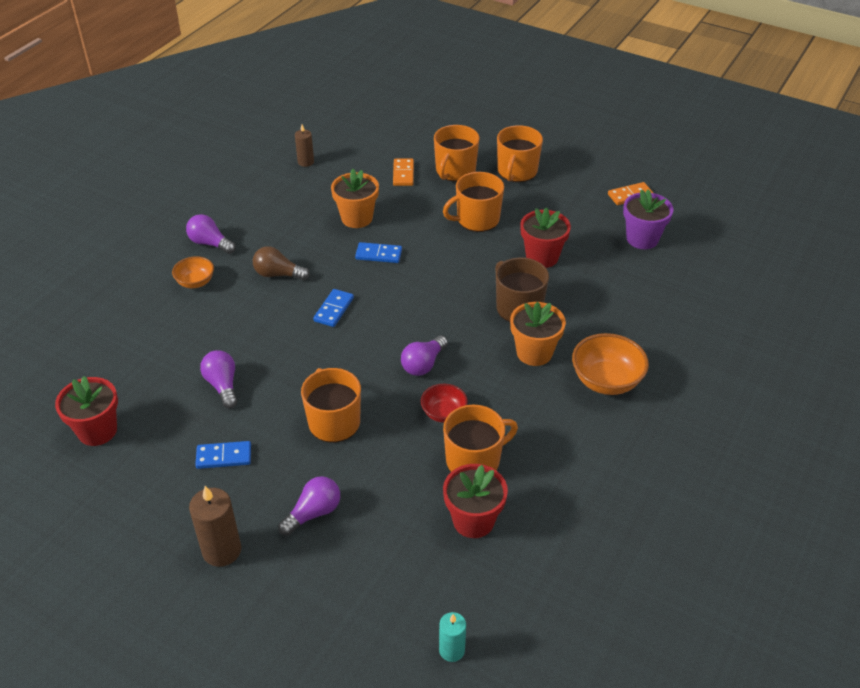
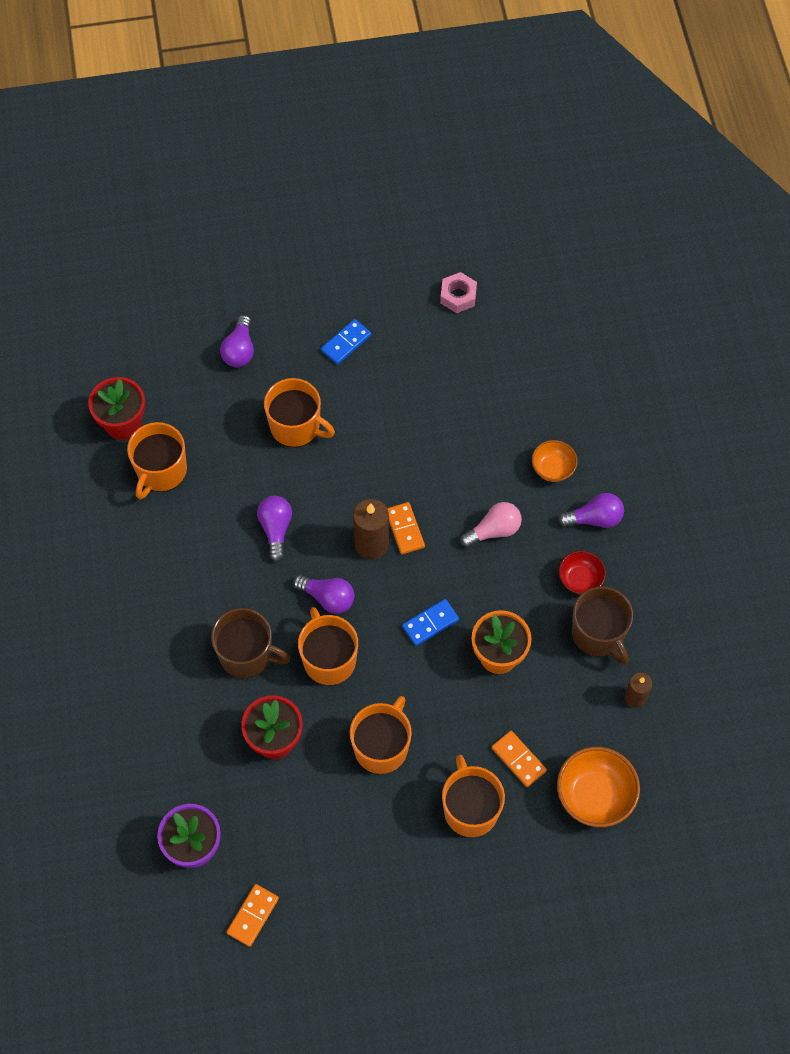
camera: 140 degrees right, 20 degrees up
(97, 431) = (458, 296): red flower pot -> pink nut
(222, 385) = (413, 394): purple light bulb -> purple light bulb (328, 598)
(222, 550) = (274, 285): brown candle -> brown candle (371, 544)
(278, 274) = (494, 530): brown light bulb -> pink light bulb
(287, 195) = (598, 634): none -> brown mug
(333, 309) = (405, 529): blue domino -> orange domino
(443, 413) = (218, 495): red bowl -> red bowl (580, 579)
(452, 650) = (68, 330): turquoise candle -> none
(517, 171) = (404, 861): orange mug -> orange mug (329, 659)
(534, 353) = (193, 611): orange flower pot -> none
(606, 381) = (110, 625): orange bowl -> orange bowl (594, 795)

